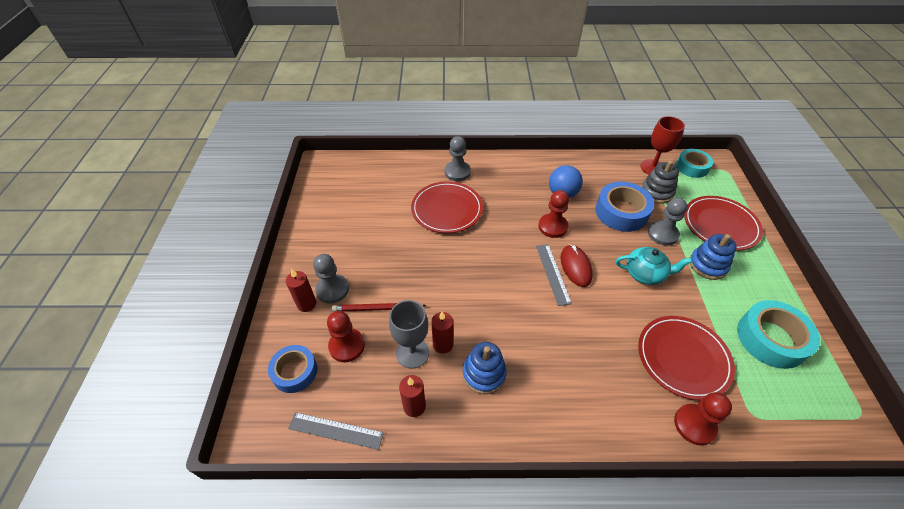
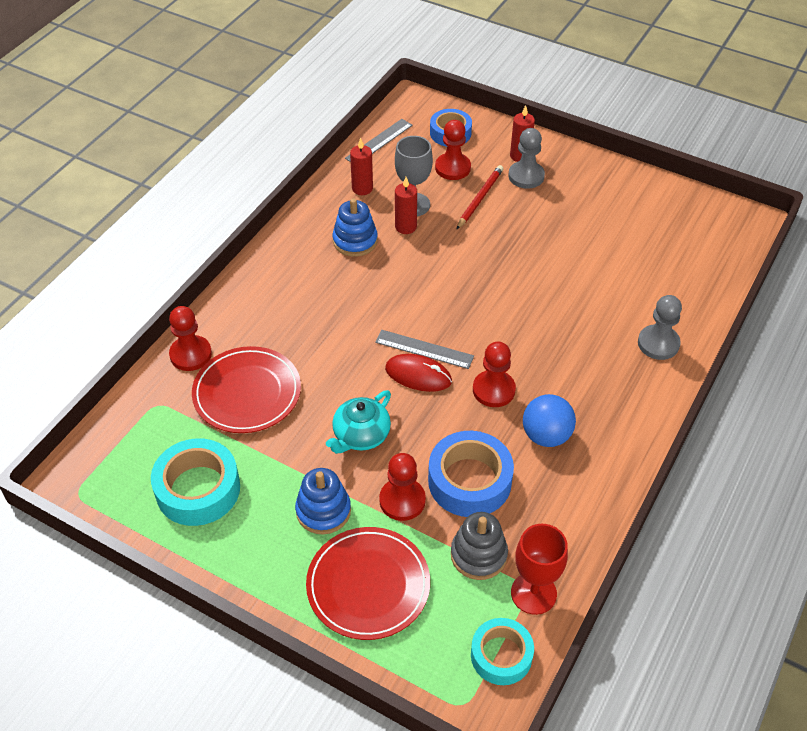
camera: 120 degrees right, 0 degrees up
(447, 209) = (589, 303): red plate -> none
(662, 234) = (402, 500): grey pawn -> red pawn

